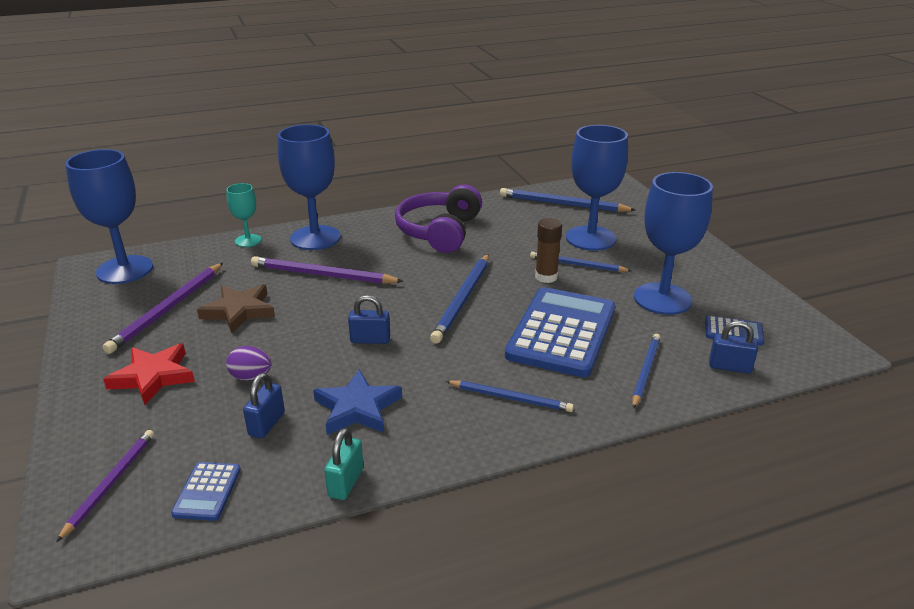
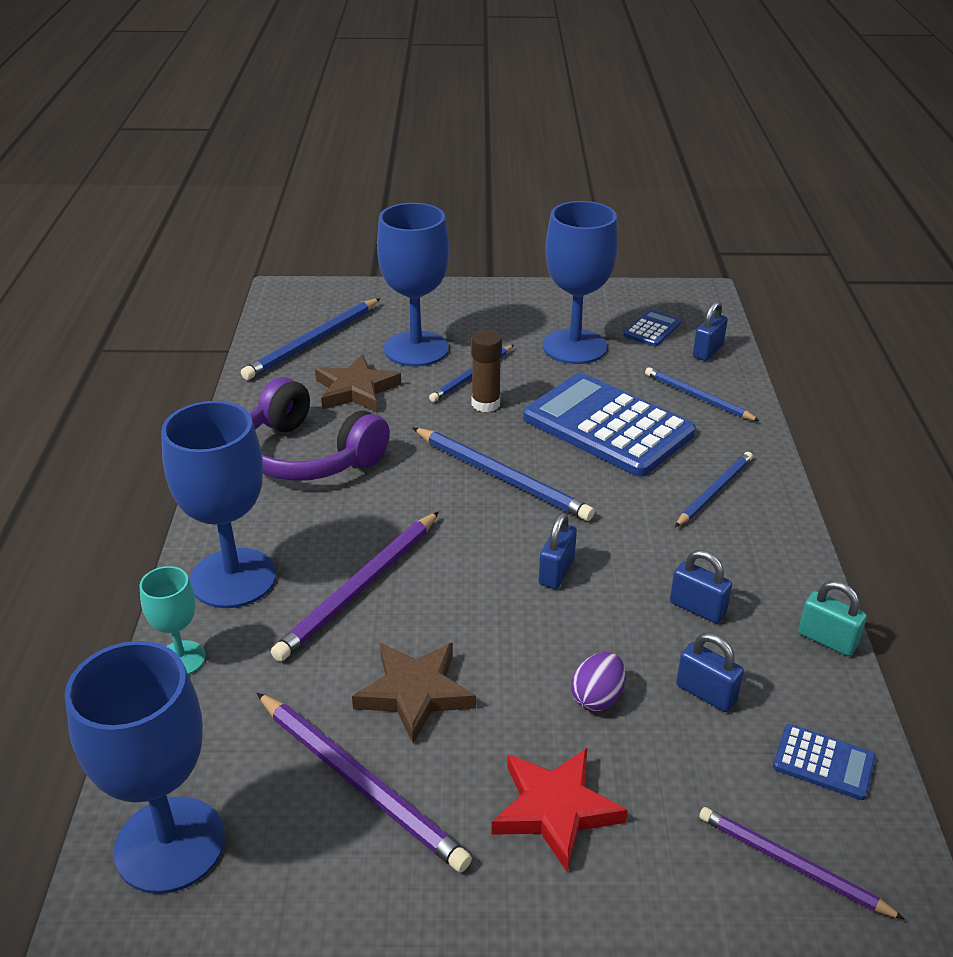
camera: 70 degrees left, 5 degrees up
(357, 408) = (697, 608): blue star -> blue padlock
(521, 229) = (356, 390): none -> brown star

